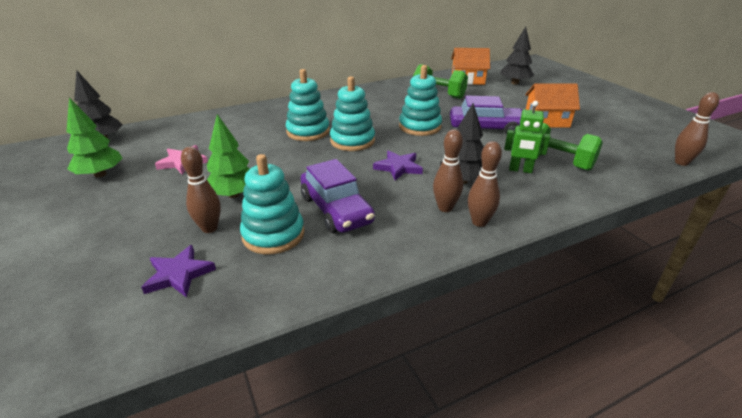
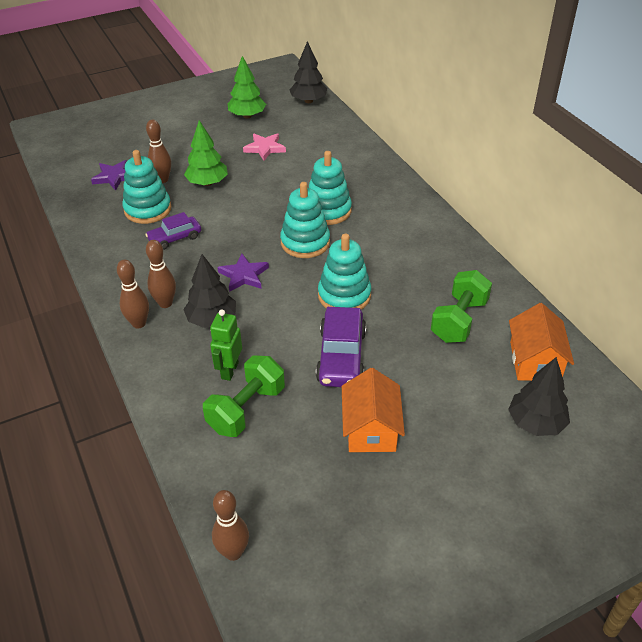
camera: 90 degrees right, 10 degrees up
(336, 210) = (175, 238): purple car -> purple car, size x0.62

